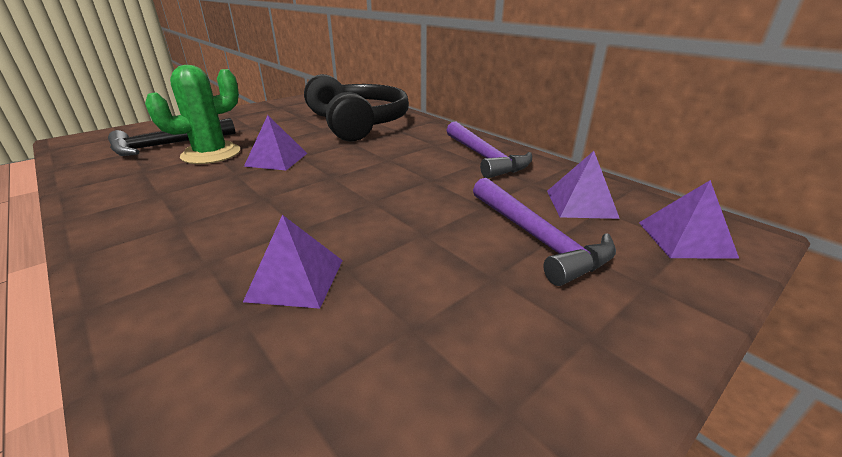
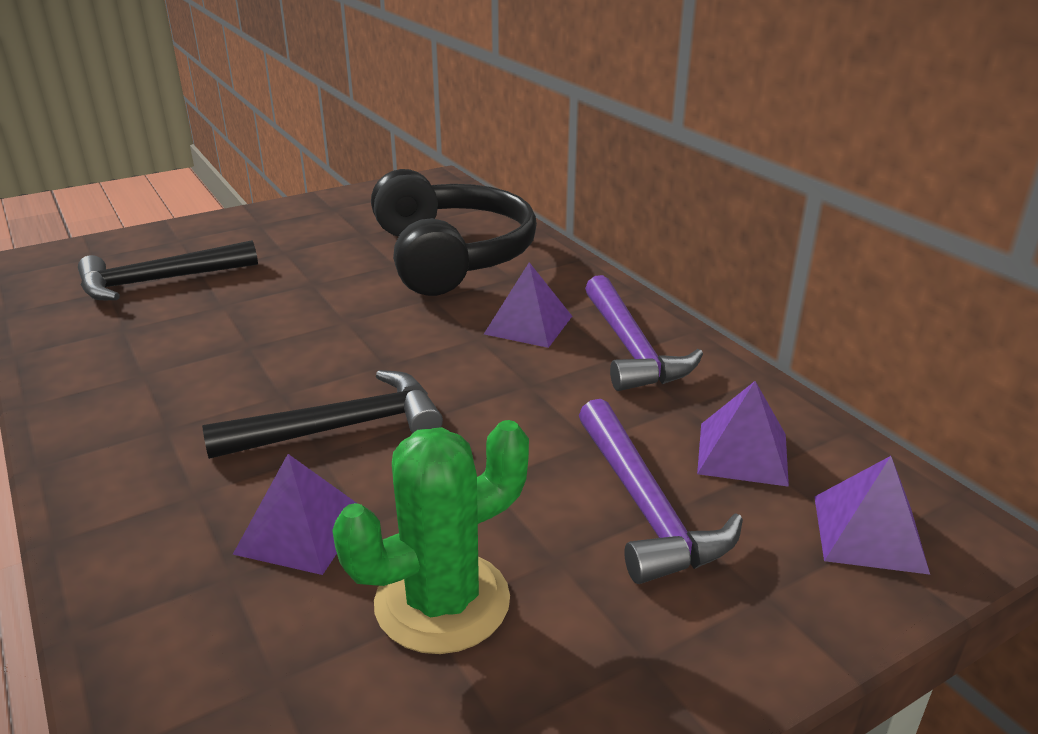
camera: 10 degrees right, 0 degrees up
(211, 154) = (218, 304): green cactus -> green cactus (442, 602)
(276, 159) = (311, 323): purple pyramid -> purple pyramid (528, 325)
(311, 213) = (341, 428): none -> black hammer

